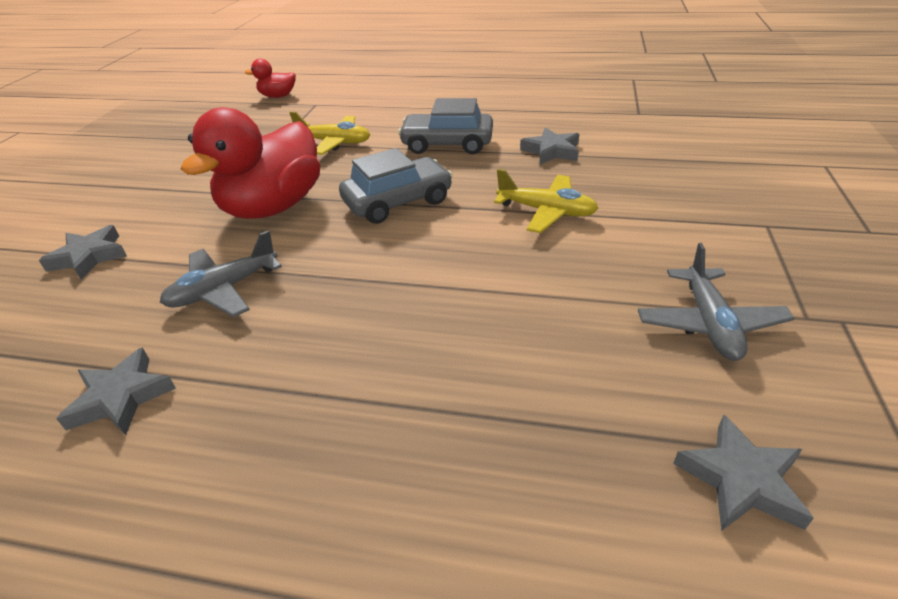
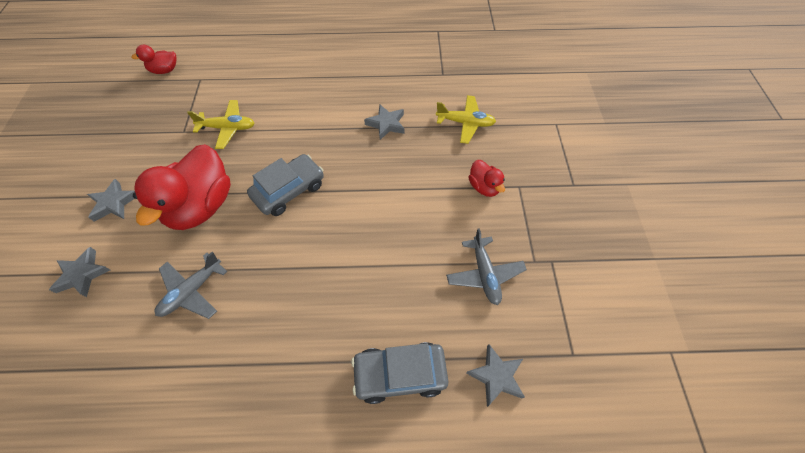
camera: 15 degrees left, 20 degrees up
(121, 397) = (158, 388): grey star -> grey star (114, 203)
(447, 144) = (312, 122): grey car -> grey car (400, 374)
(546, 211) = (388, 189): yellow plane -> yellow plane (465, 123)
(705, 221) = (484, 187): none -> red duck

